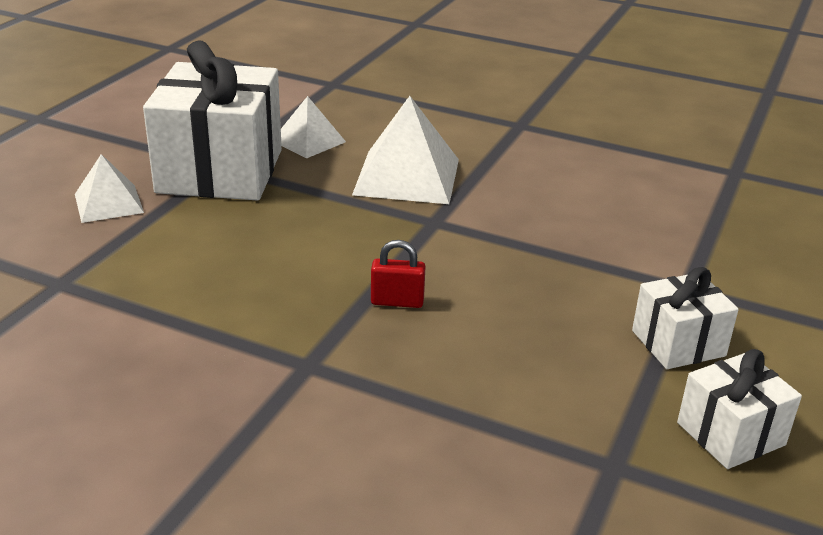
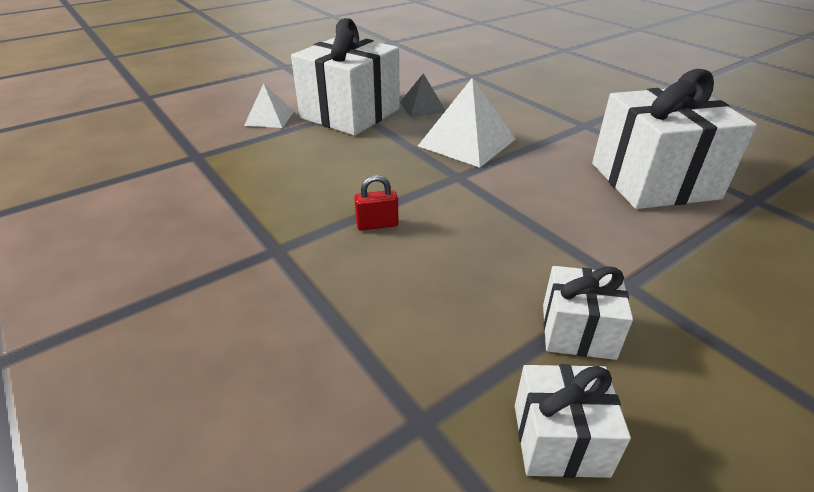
camera: 30 degrees right, 5 degrees up
(308, 141) = (422, 107): white pyramid -> grey pyramid
(397, 302) = (377, 225): red padlock -> red padlock turned 45 degrees counterclockwise
(635, 175) = (653, 181): none -> white gift

